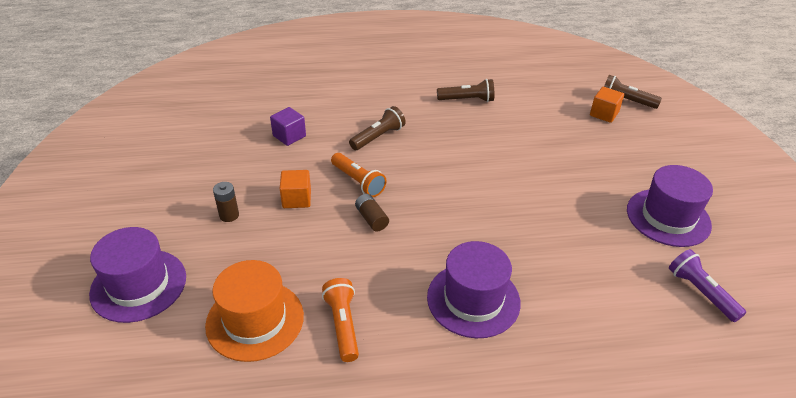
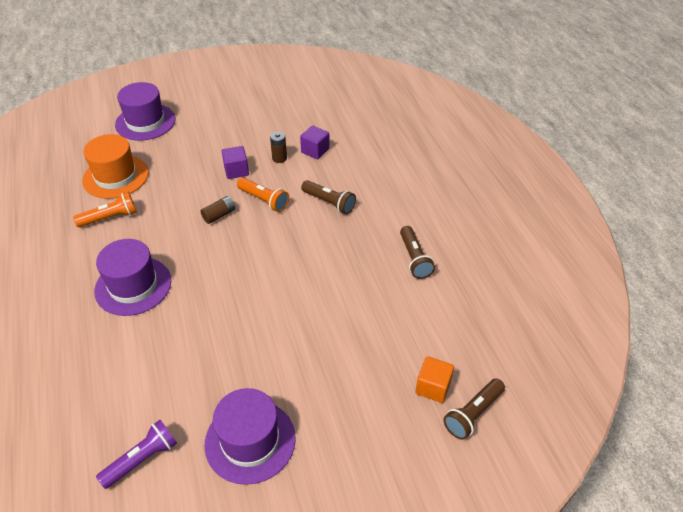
camera: 80 degrees right, 5 degrees up
(229, 215) = (213, 142): brown battery -> brown battery (279, 158)
(296, 199) = (236, 171): orange cube -> purple cube
(358, 181) = (264, 200): orange flashlight -> orange flashlight turned 90 degrees counterclockwise
(626, 101) = (473, 414): brown flashlight -> brown flashlight turned 150 degrees counterclockwise

